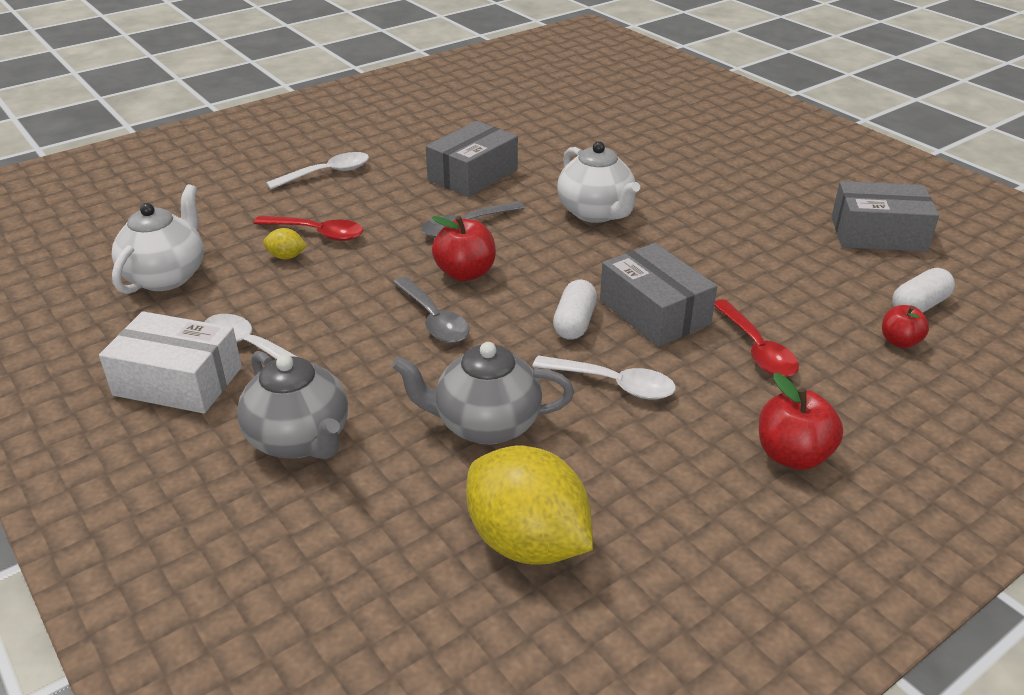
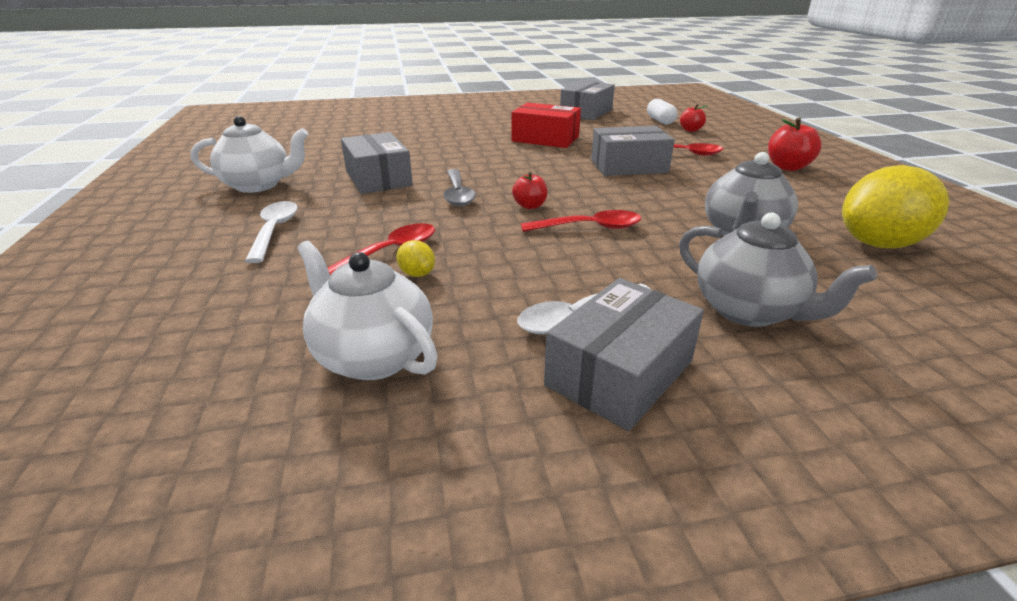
camera: 65 degrees left, 5 degrees down
(178, 381) = (619, 373): white box -> grey box
(286, 257) = (417, 274): yellow lemon -> yellow lemon turned 75 degrees counterclockwise
(300, 440) = (749, 311): grey teapot -> grey teapot turned 60 degrees clockwise
(434, 319) = (589, 227): grey spoon -> red spoon
(465, 273) = (530, 206): red apple -> red apple, size x0.63
(574, 323) = (626, 187): white capsule -> none
(596, 213) = (489, 156): white teapot -> white teapot (258, 185)
(613, 384) = (705, 190): white spoon -> none
(704, 231) = (545, 139): none -> red box

